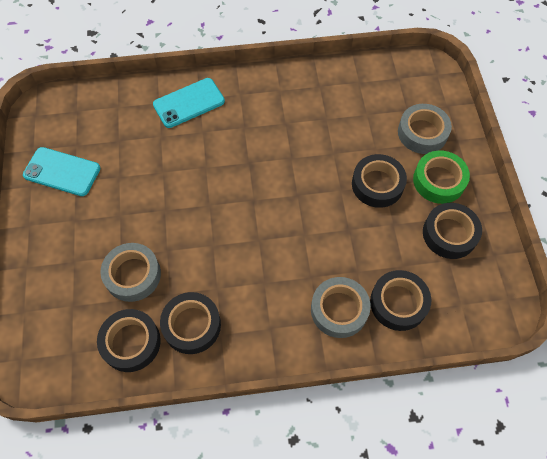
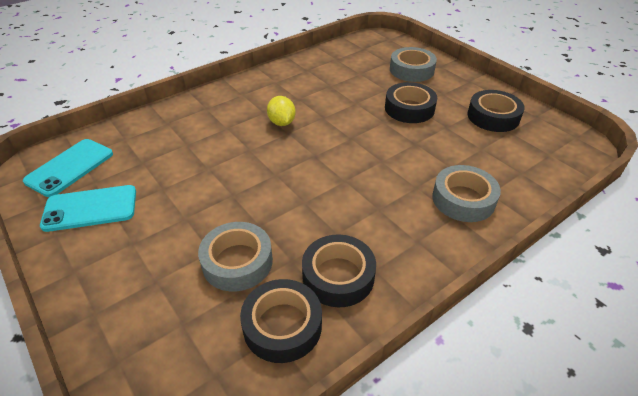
camera: 30 degrees left, 20 degrees down
(189, 103) = (198, 114): turquoise phone -> turquoise phone (70, 167)
(251, 147) = (282, 122): none -> yellow lemon
(398, 303) = (504, 173): black tape -> none
(439, 181) = (452, 91): green tape -> none

